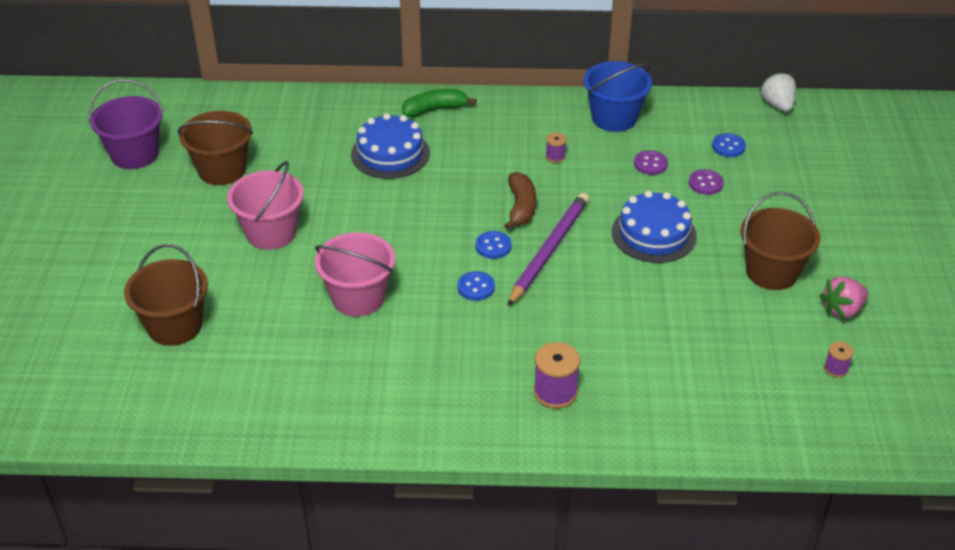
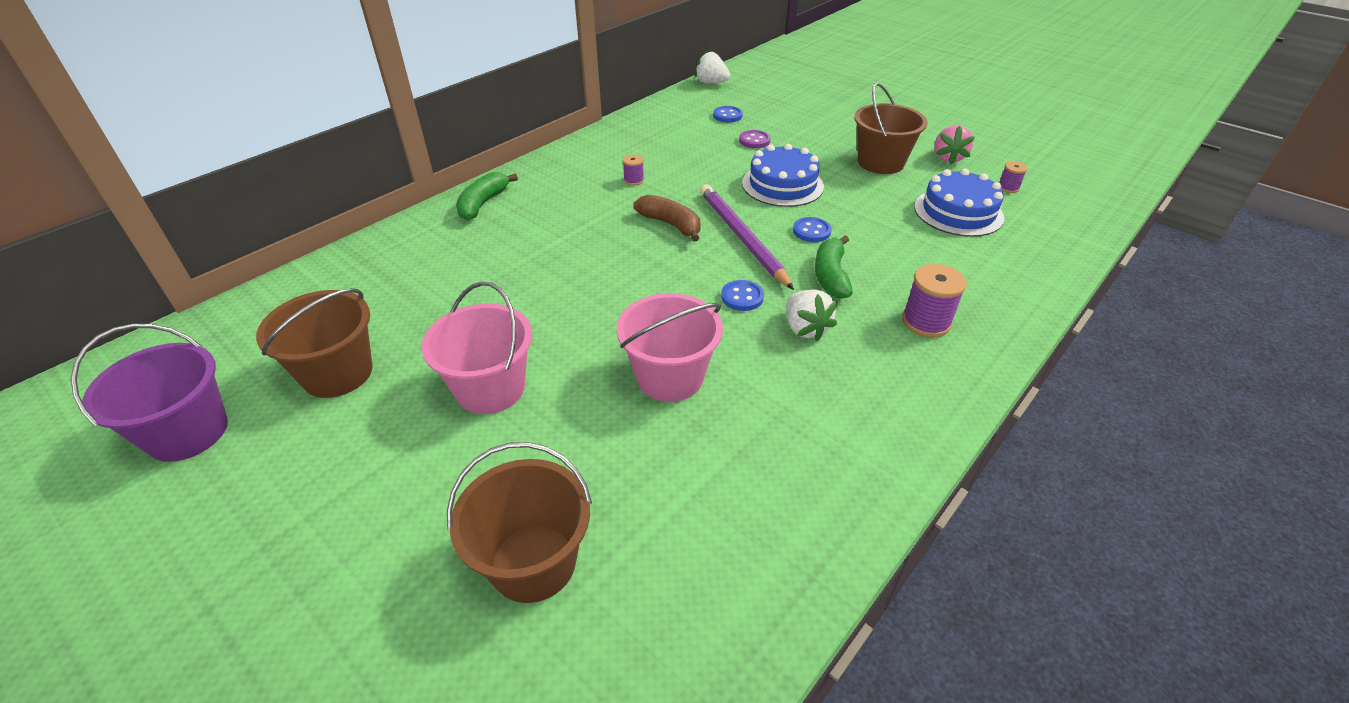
camera: 50 degrees left, 0 degrees up
(390, 153) = (498, 254): blue cake -> blue cake (958, 212)
(476, 334) = (805, 328): none -> white strawberry
(493, 246) = (700, 261): blue button -> blue button (811, 231)
(555, 319) = (831, 276): none -> green banana
(614, 118) = (629, 138): blue bucket -> none
(650, 164) = (702, 149): purple button -> none

